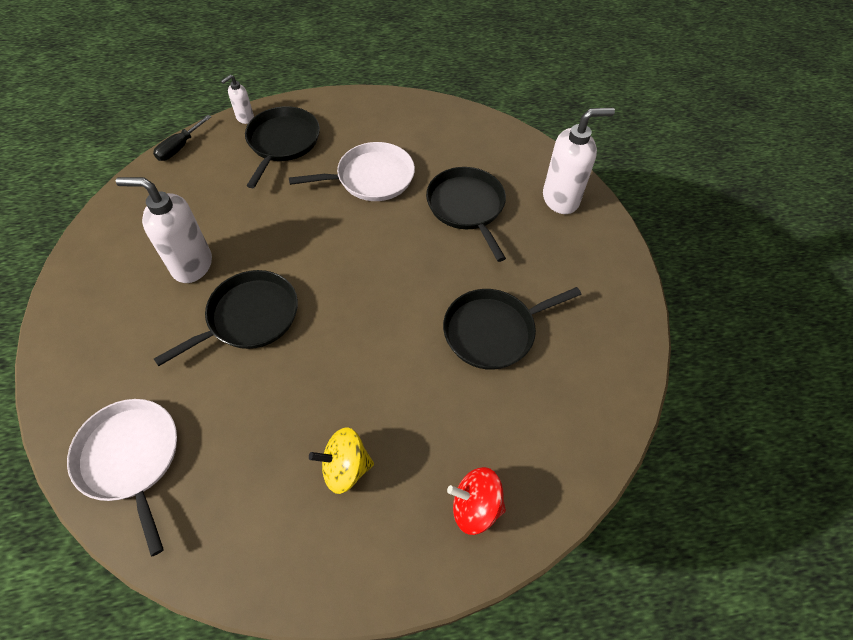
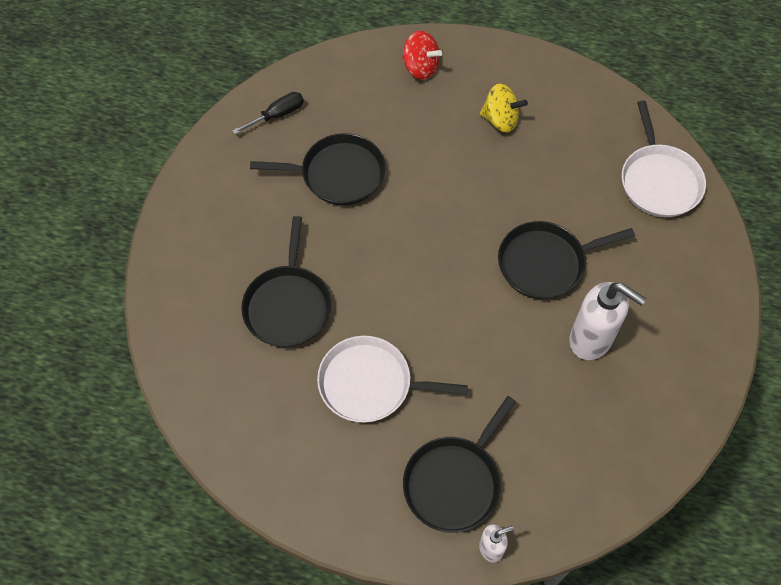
camera: 155 degrees left, 5 degrees up
(179, 147) = (584, 523): black screwdriver -> black screwdriver (277, 115)
(561, 199) = (187, 278): white soap dispenser -> none

